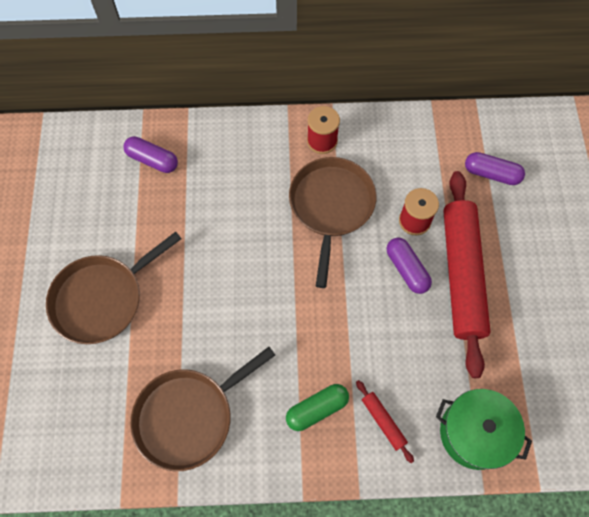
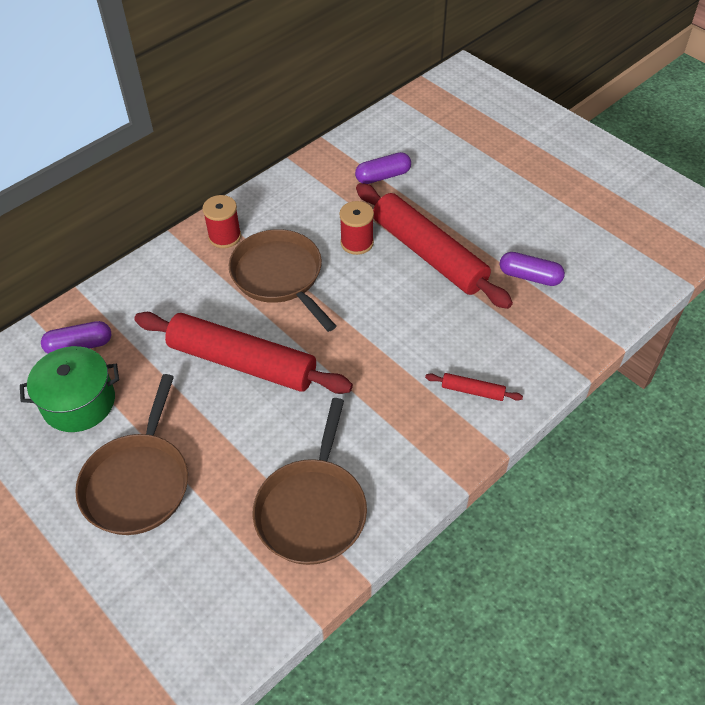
camera: 40 degrees left, 15 degrees down
(243, 260) = (242, 362): none -> red rolling pin
(317, 409) = (413, 421): green capsule -> none
(406, 269) = (384, 278): purple capsule -> purple capsule (530, 276)
(474, 433) = (544, 348): green pot -> green pot (79, 402)

